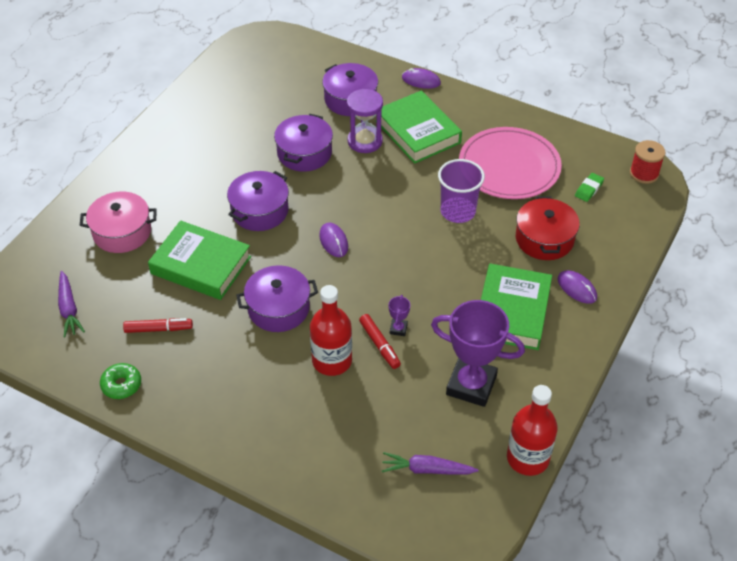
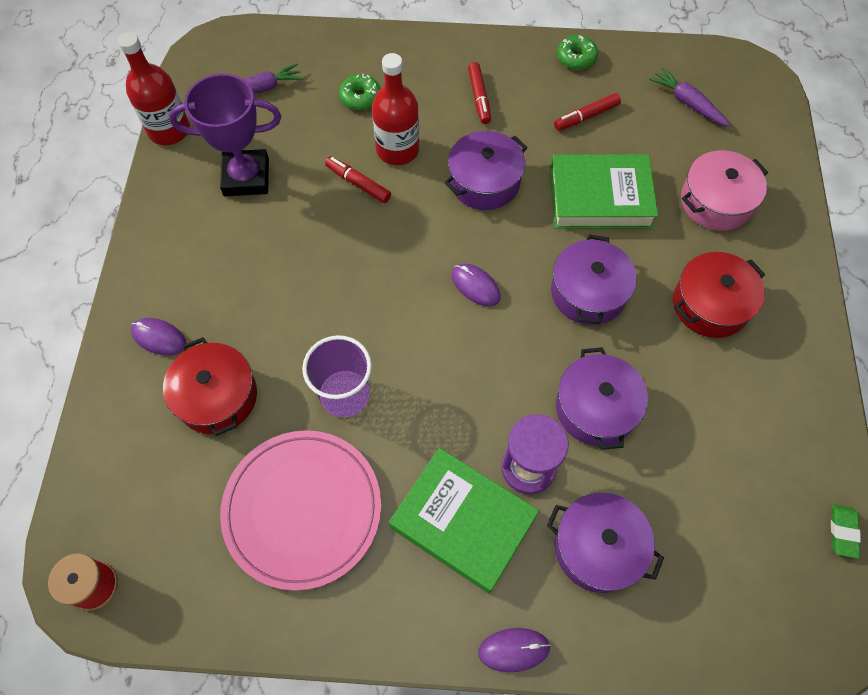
camera: 155 degrees right, 15 degrees up
(187, 177) = (710, 304): none -> red pot
(233, 381) = (479, 97): none -> red marker
(337, 422) = (360, 97): none -> green donut
(398, 329) = (347, 207): purple trophy -> none
(512, 311) = (228, 276): green book -> none
(589, 189) = (174, 514): green eraser -> green eraser (842, 532)

